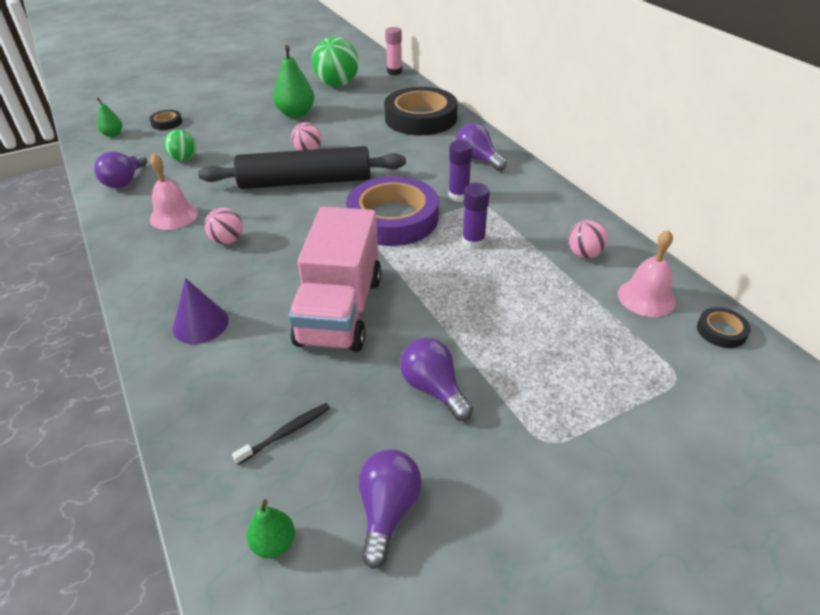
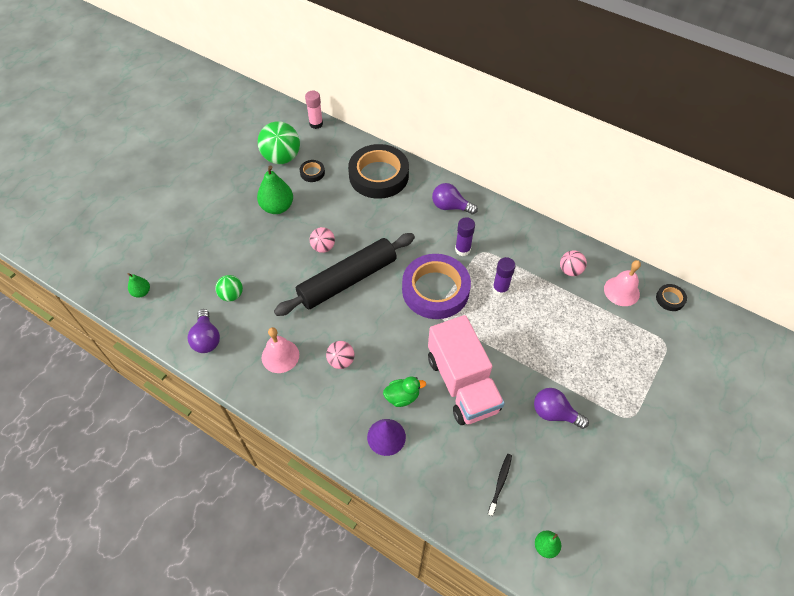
camera: 30 degrees left, 15 degrees up
(167, 123) = (176, 260): black tape -> black tape (312, 172)
(258, 295) = (402, 397): none -> green duck
(388, 511) = (584, 498): purple light bulb -> none

